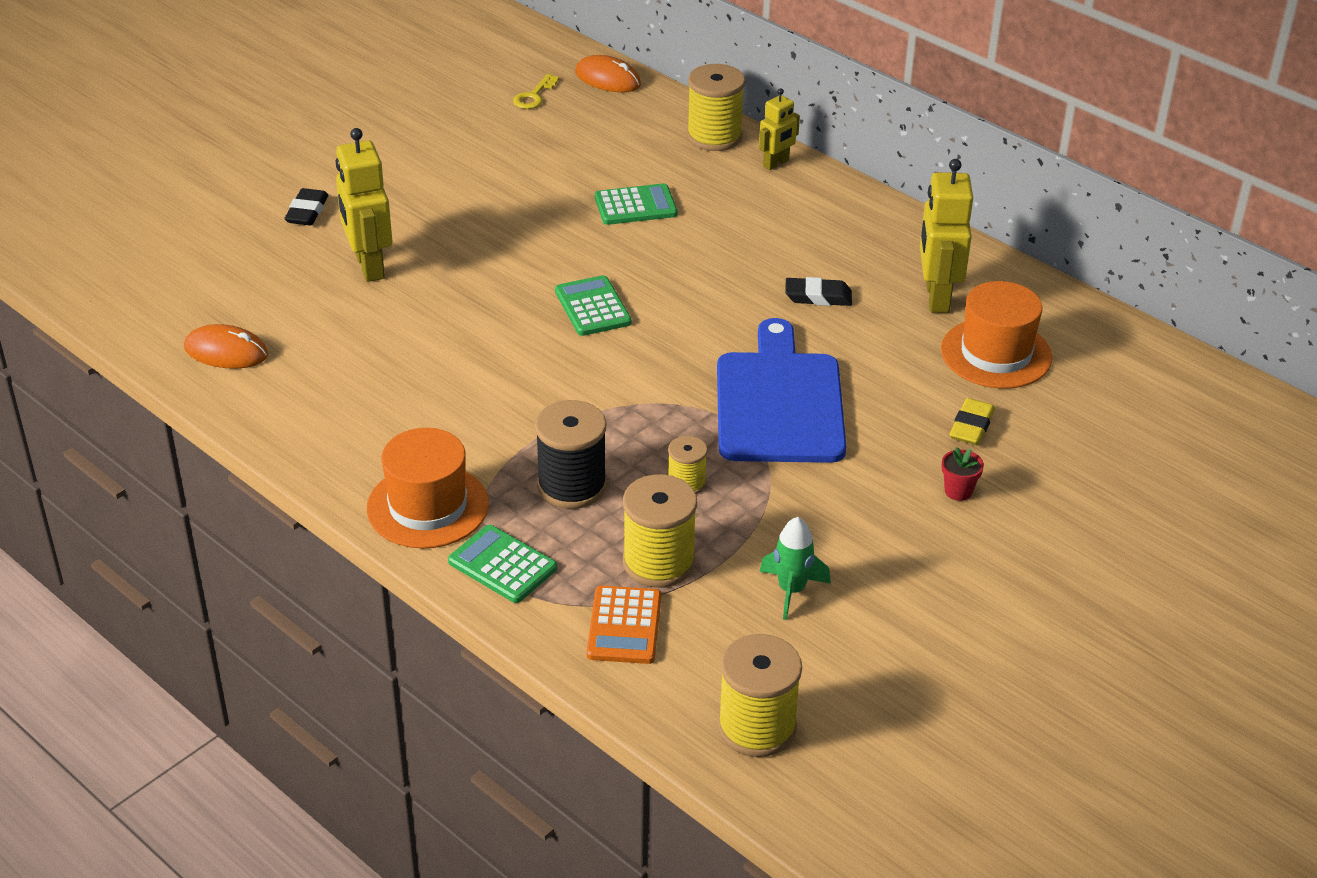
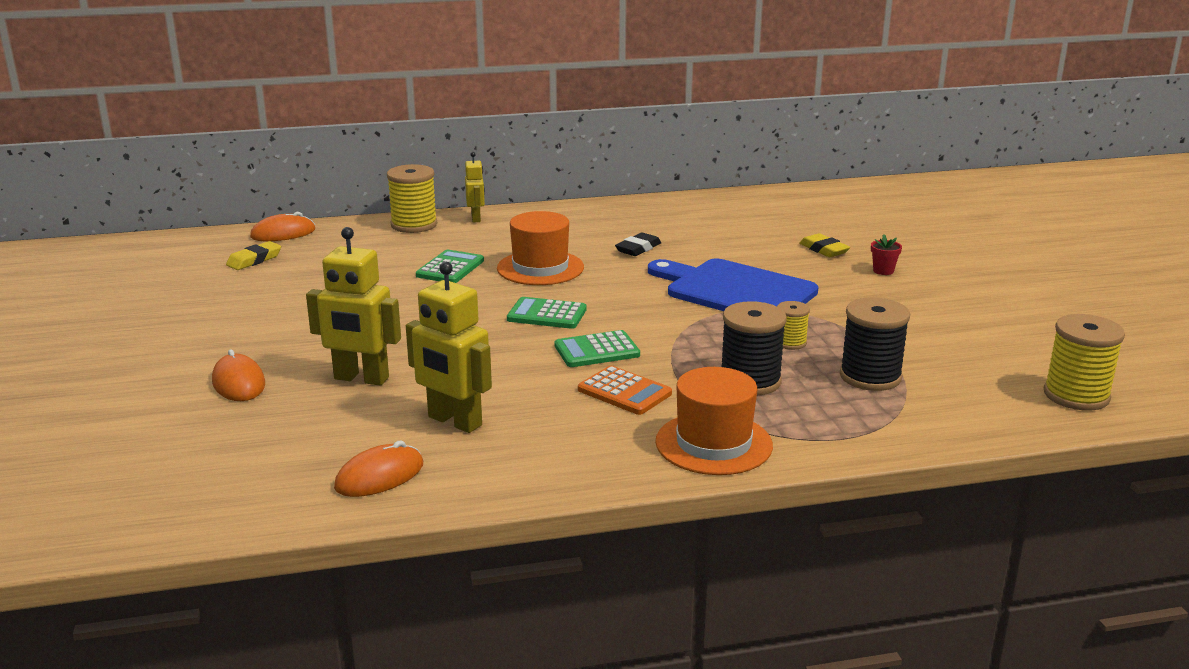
camera: 55 degrees left, 15 degrees down
(307, 212) = (238, 383): black eraser -> orange mouse
(502, 565) = (819, 434): green calculator -> green calculator (597, 350)
(534, 96) = (254, 260): yellow key -> yellow eraser
(624, 626) = (932, 409): orange calculator -> orange calculator (624, 392)
(658, 562) = (870, 377): yellow spool -> black spool
(791, 590) = (939, 344): green rocket -> none
(936, 297) = (684, 221): yellow robot -> yellow robot (454, 421)
(996, 353) = (760, 224): orange hat -> orange hat (540, 268)

